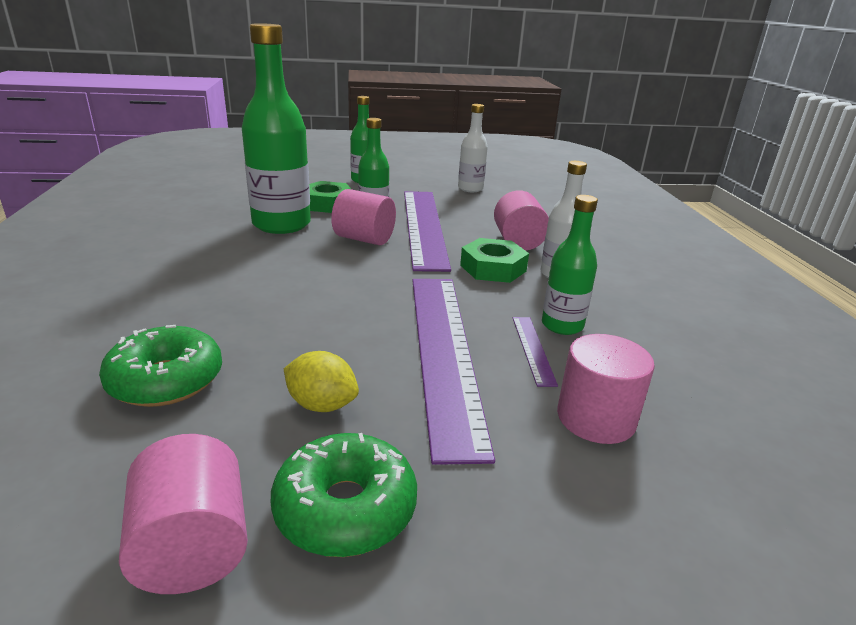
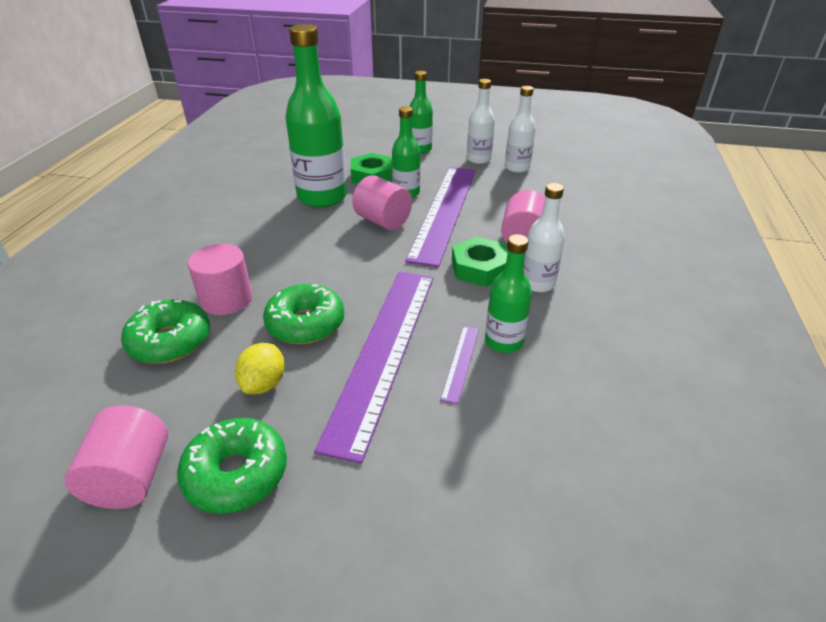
camera: 20 degrees right, 10 degrees up
(322, 405) = (264, 384): yellow lemon -> yellow lemon turned 60 degrees clockwise
(336, 338) = (305, 324): none -> green donut
(428, 184) = (478, 159): none -> white bottle
(596, 418) = (471, 441): pink cylinder -> pink cylinder (226, 299)

